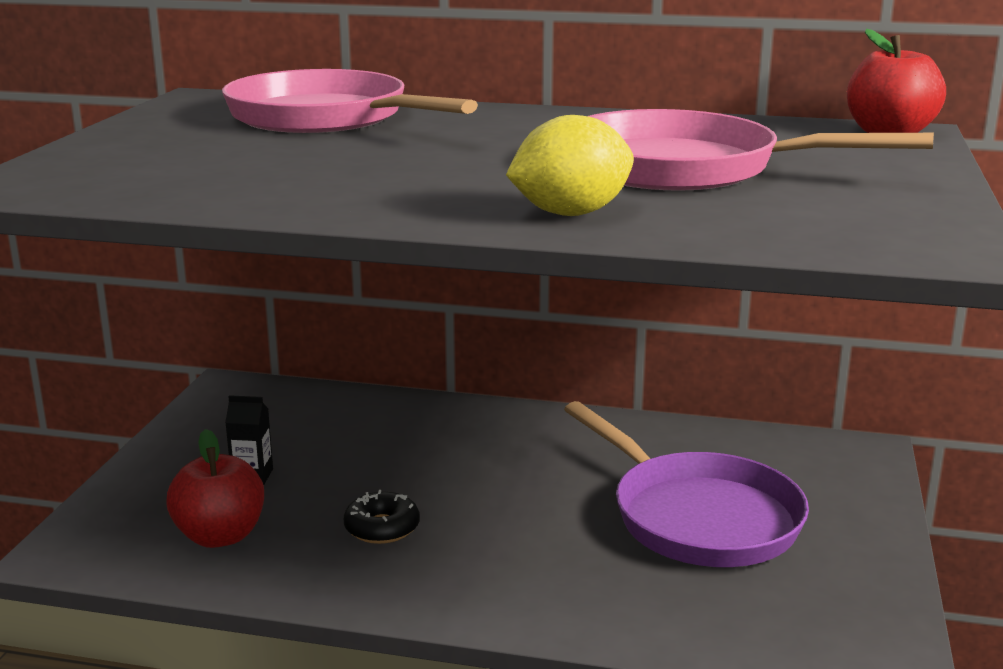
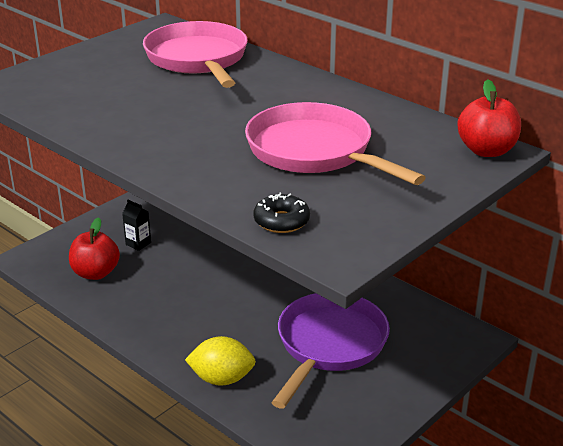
camera: 30 degrees right, 10 degrees up
(382, 528) = (169, 294): black donut -> black donut (281, 221)
(570, 213) = (203, 173): yellow lemon -> yellow lemon (222, 379)
(698, 517) = (329, 345): purple pan -> purple pan turned 150 degrees counterclockwise

